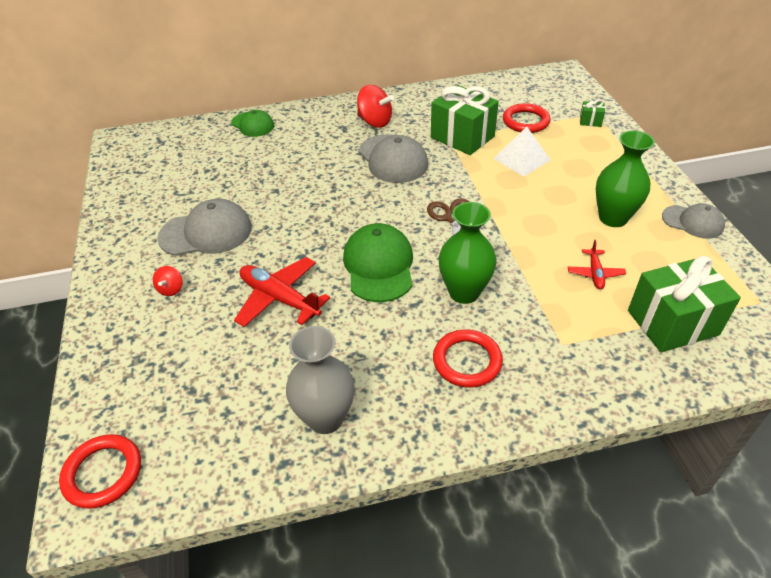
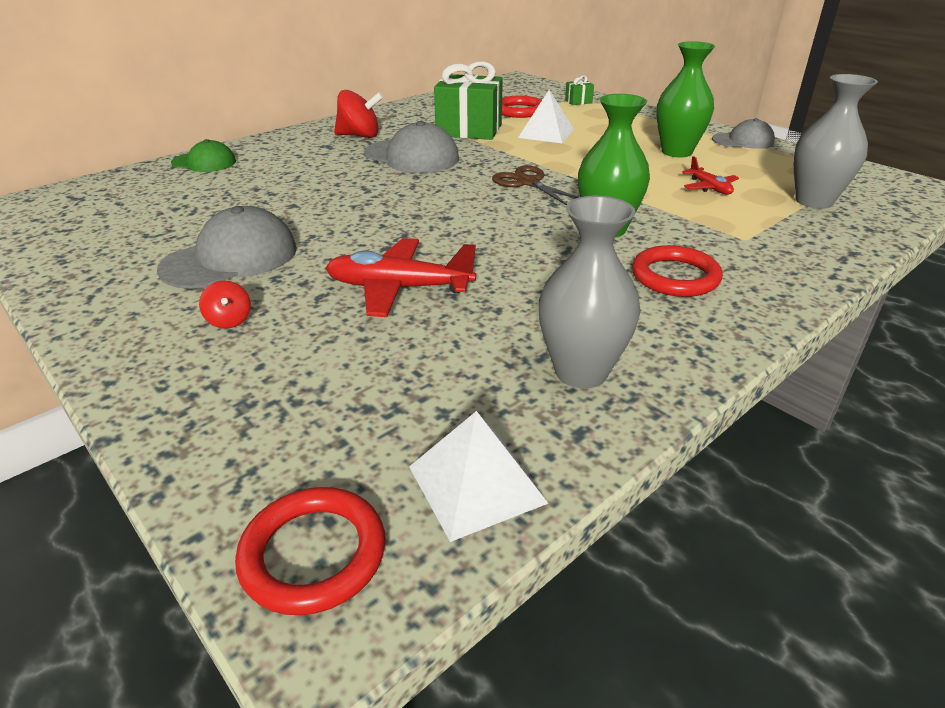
camera: 30 degrees left, 10 degrees down
(203, 470) = (476, 484): none -> white pyramid
(379, 266) = (490, 233): green cap -> none
(672, 322) = (814, 201): green gift -> grey vase

